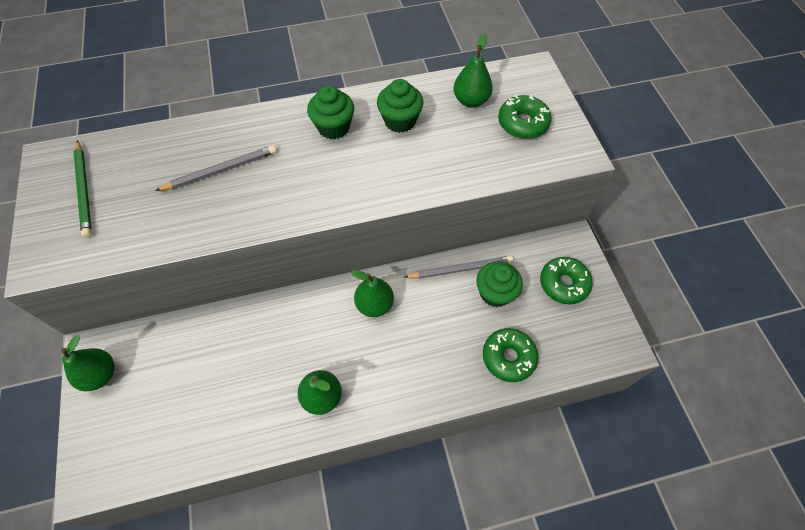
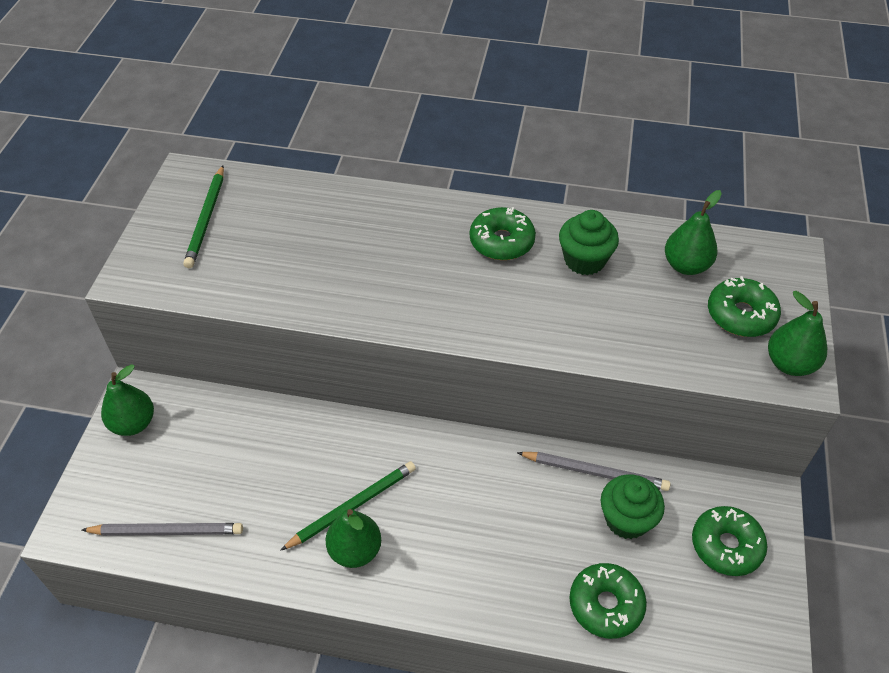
camera: 25 degrees right, 10 degrees down
(221, 170) = (354, 246): grey pencil -> grey pencil (167, 531)
(305, 365) = (352, 506): none -> green pencil
(333, 127) = (501, 241): green cupcake -> green donut
(374, 304) = (466, 471): green pear -> green pear (789, 364)

